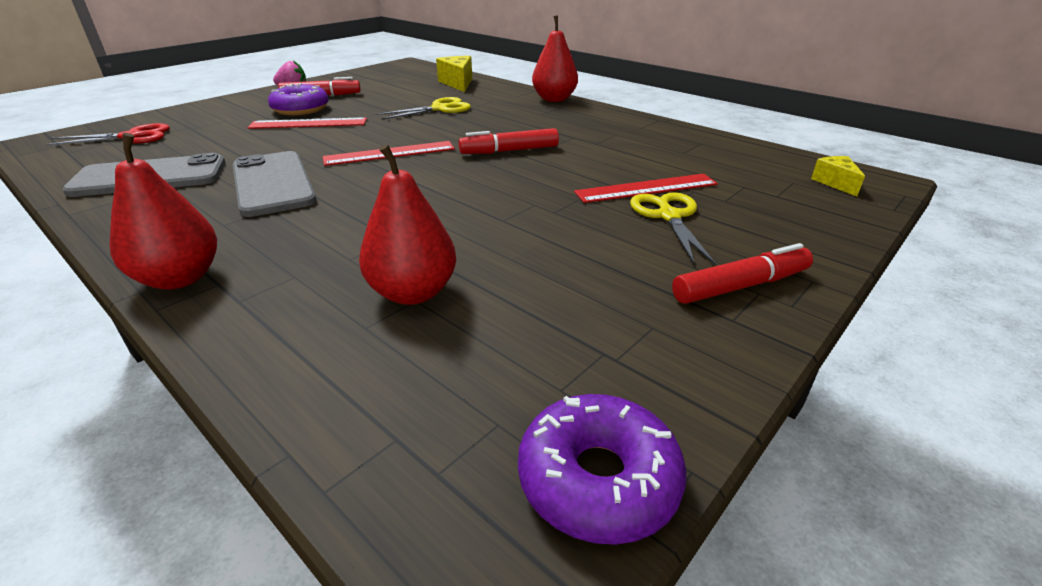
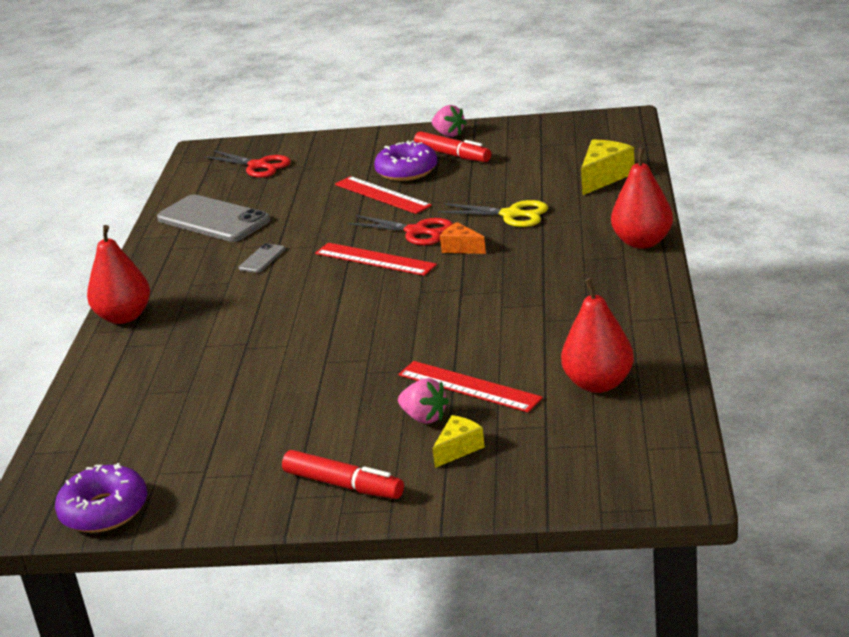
camera: 55 degrees right, 5 degrees down
(273, 183) = (262, 259): grey phone -> grey phone, size x0.44
(387, 132) = (416, 231): none -> red scissors
(413, 292) = (194, 385): red pear -> red pear (598, 384)
(445, 130) = (461, 248): none -> orange cheese
(509, 151) = (458, 297): red marker -> none
(669, 216) = (424, 417): yellow scissors -> pink strawberry
(835, 183) = (628, 465): yellow cheese -> yellow cheese (458, 449)

